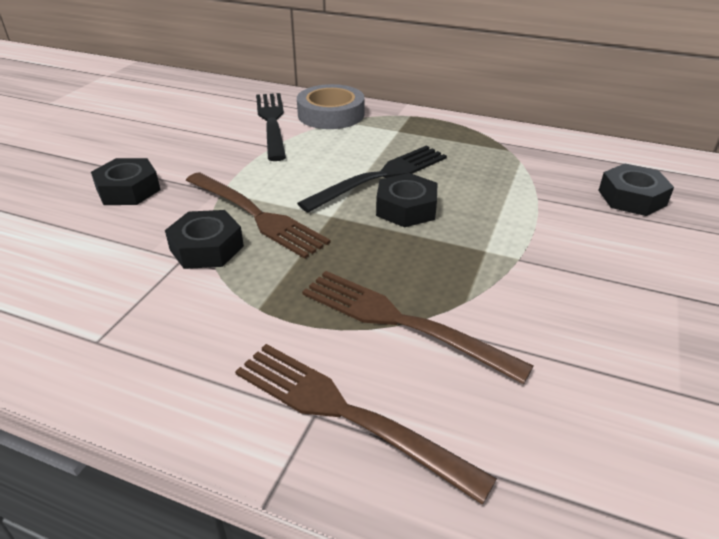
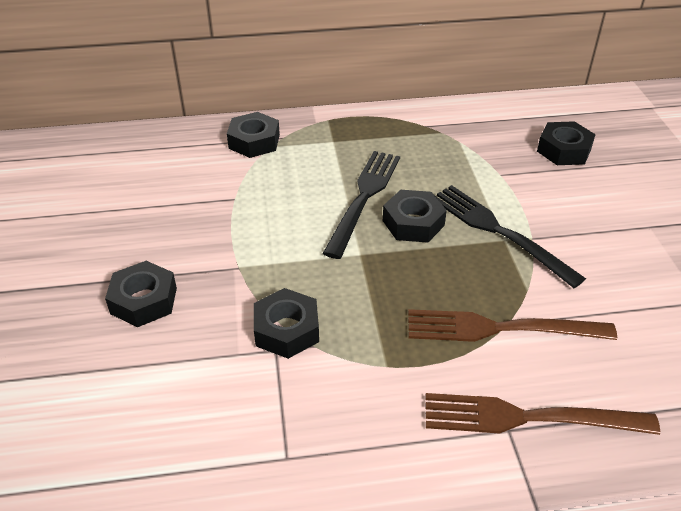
camera: 30 degrees left, 5 degrees up
(257, 215) = (297, 279): brown fork -> none
(271, 122) = (205, 170): black fork -> black fork (498, 231)
(331, 114) = (254, 141): grey tape -> black nut

